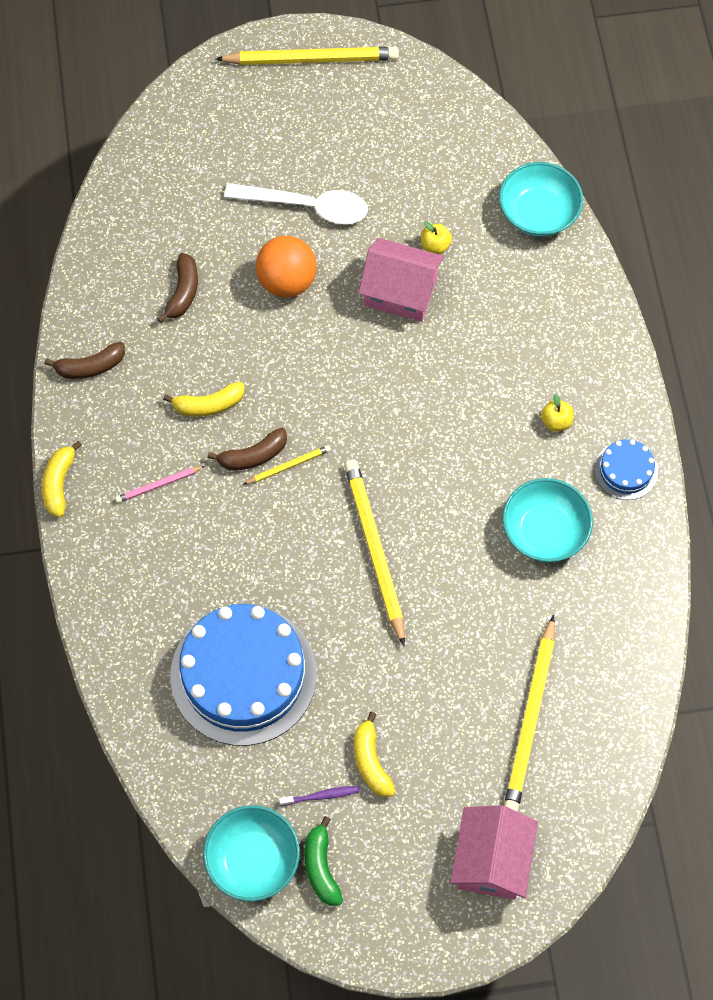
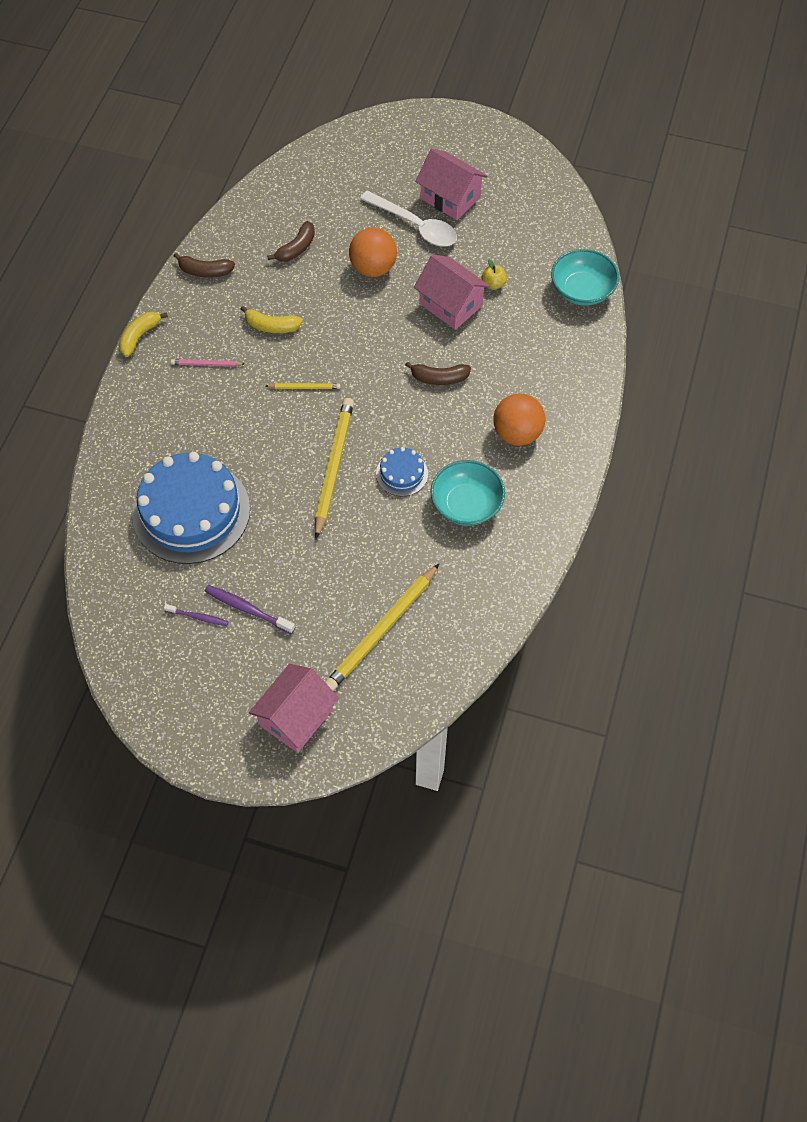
camera: 25 degrees right, 5 degrees down
(253, 456) = (283, 371): brown banana -> brown banana (439, 378)
(253, 859) = (124, 639): turquoise bowl -> none
(311, 59) = (472, 135): yellow pencil -> none
(321, 867) = (169, 666): green banana -> none
(328, 153) = (450, 198): none -> pink house
(371, 761) = (247, 609): yellow banana -> purple toothbrush
(556, 421) = (517, 433): yellow apple -> orange ball
(626, 470) = (551, 487): blue cake -> blue cake (402, 473)

